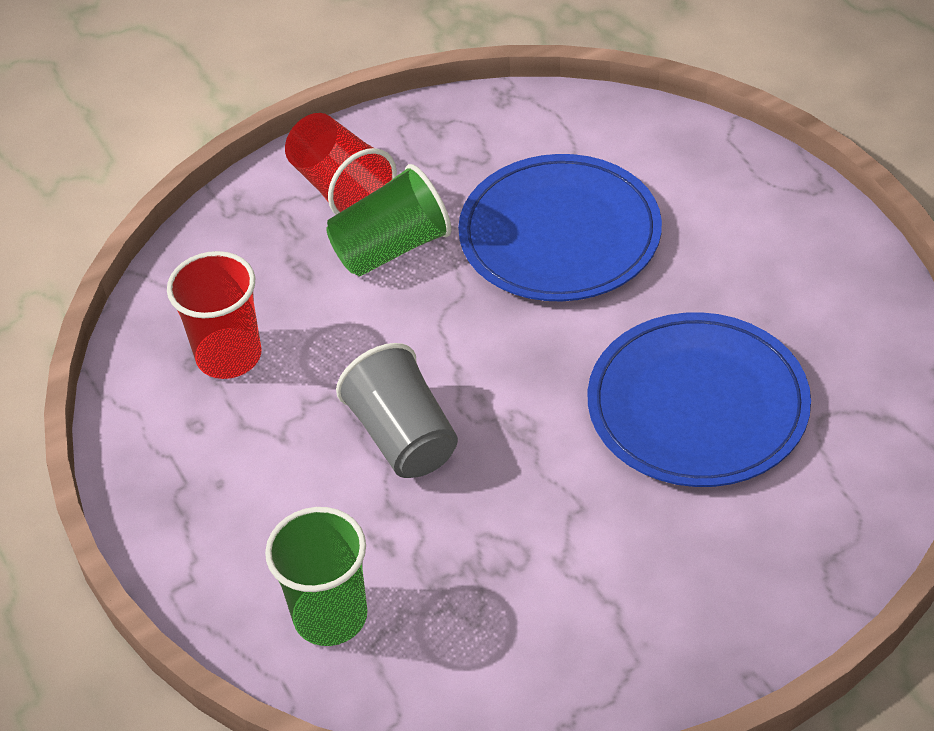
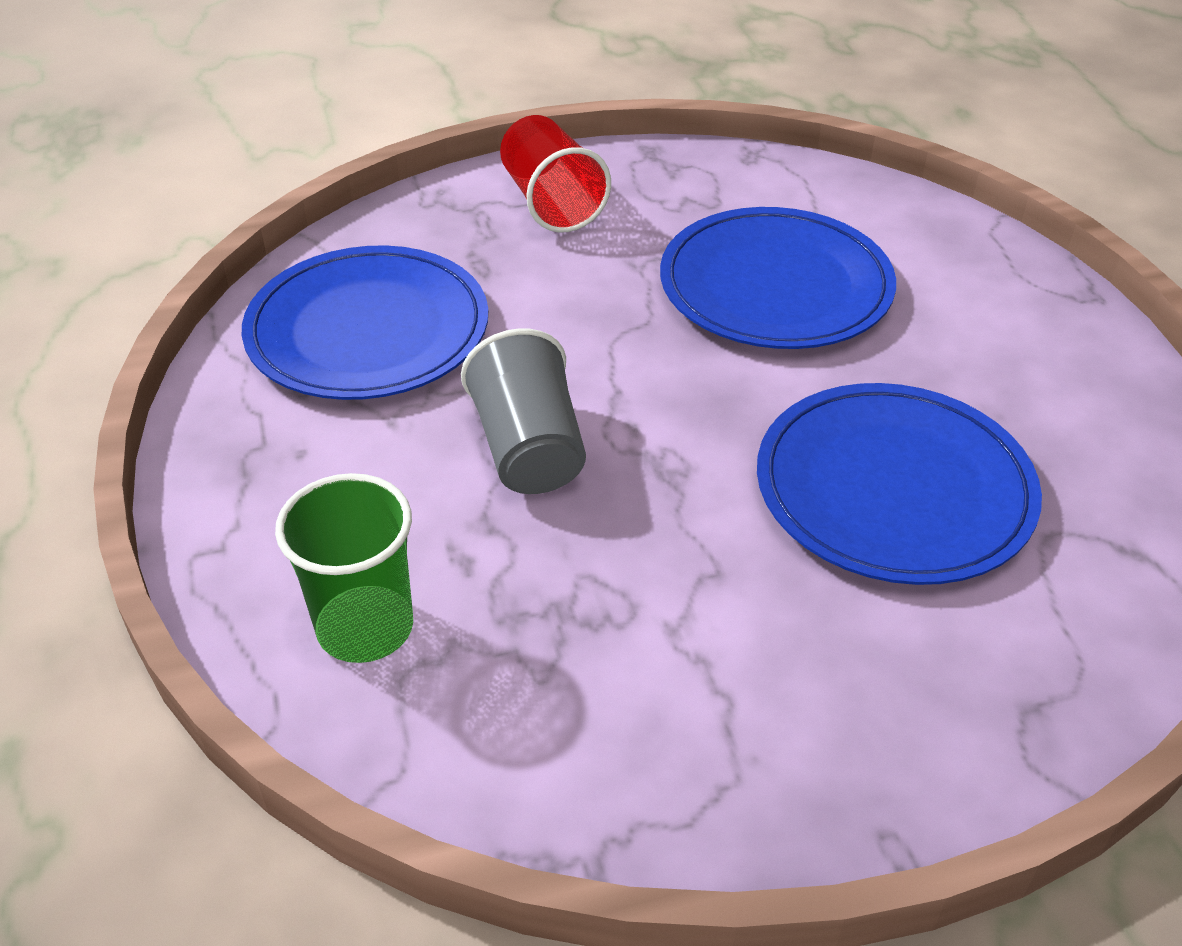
camera: 10 degrees right, 5 degrees down
(229, 356) = (368, 330): red cup -> blue plate
(391, 248) = (584, 264): green cup -> none

